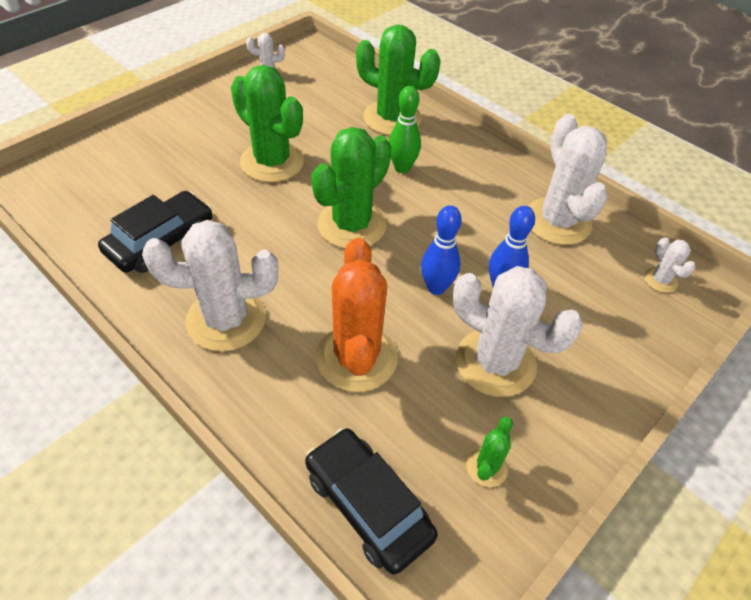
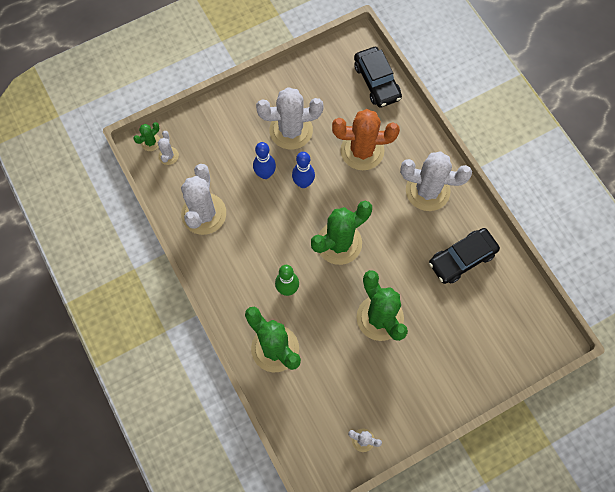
camera: 160 degrees left, 20 degrees up
(356, 357) = (362, 151): orange cactus -> orange cactus turned 75 degrees clockwise
(486, 467) = (318, 83): green cactus -> green cactus (150, 142)
(495, 362) = (291, 130): white cactus -> white cactus turned 60 degrees counterclockwise

